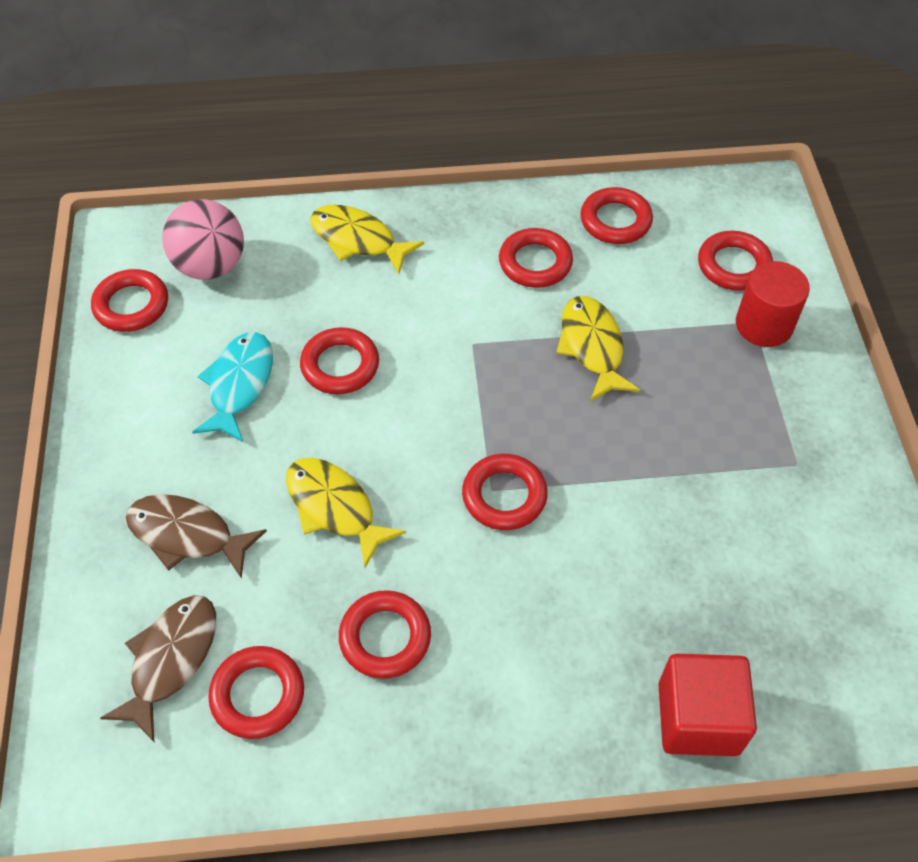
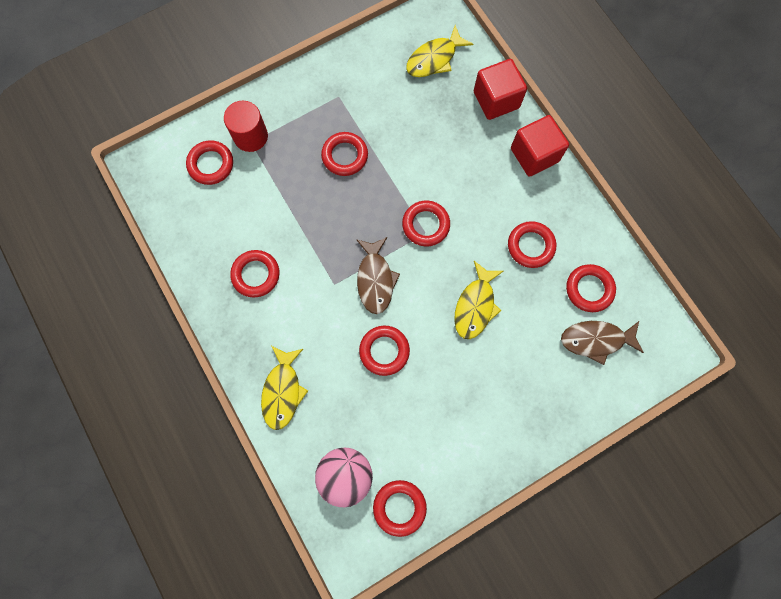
camera: 115 degrees left, 20 degrees up
(187, 535) = (530, 373): brown fish -> brown fish (375, 280)
(239, 384) = (425, 402): turquoise fish -> none
(553, 731) = (534, 155): none -> red cube
(592, 346) = (307, 219): yellow fish -> yellow fish (434, 59)
(615, 221) = (200, 241): red ring -> red ring (345, 156)

